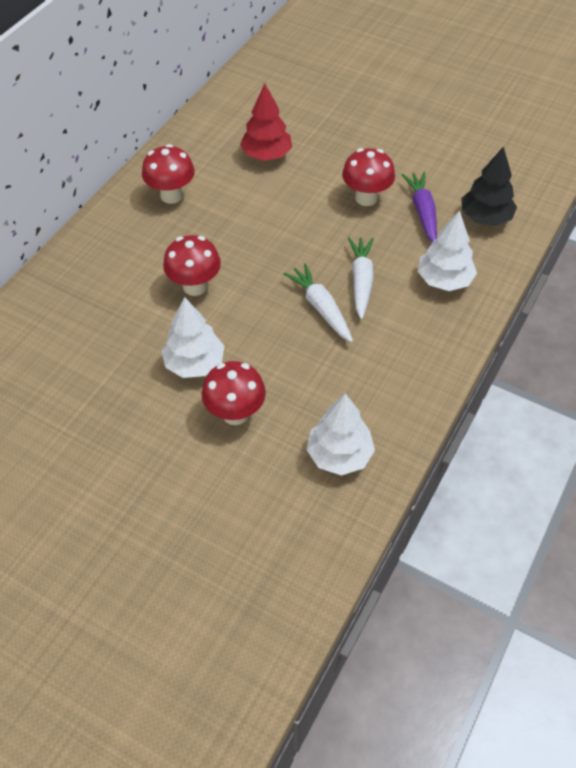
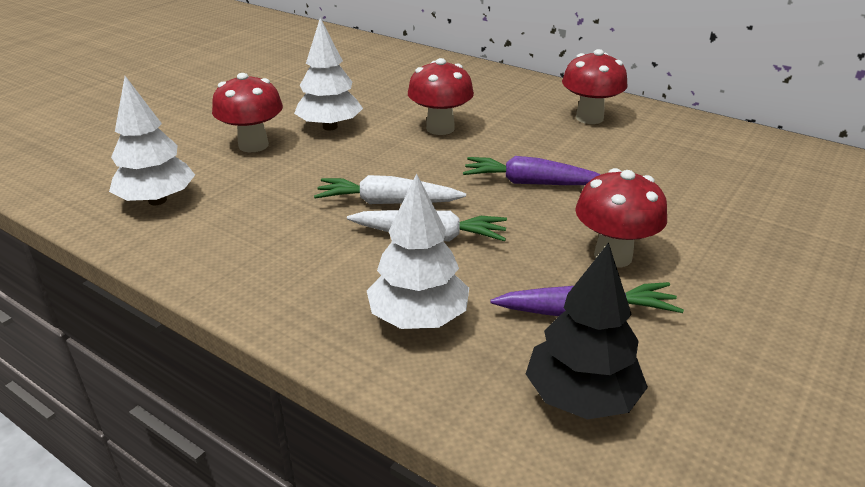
camera: 95 degrees right, 20 degrees down
(266, 155) = (688, 178): red tree -> none
(283, 232) = (530, 183): none -> purple carrot
(321, 308) = (387, 202): white carrot -> white carrot turned 150 degrees counterclockwise

